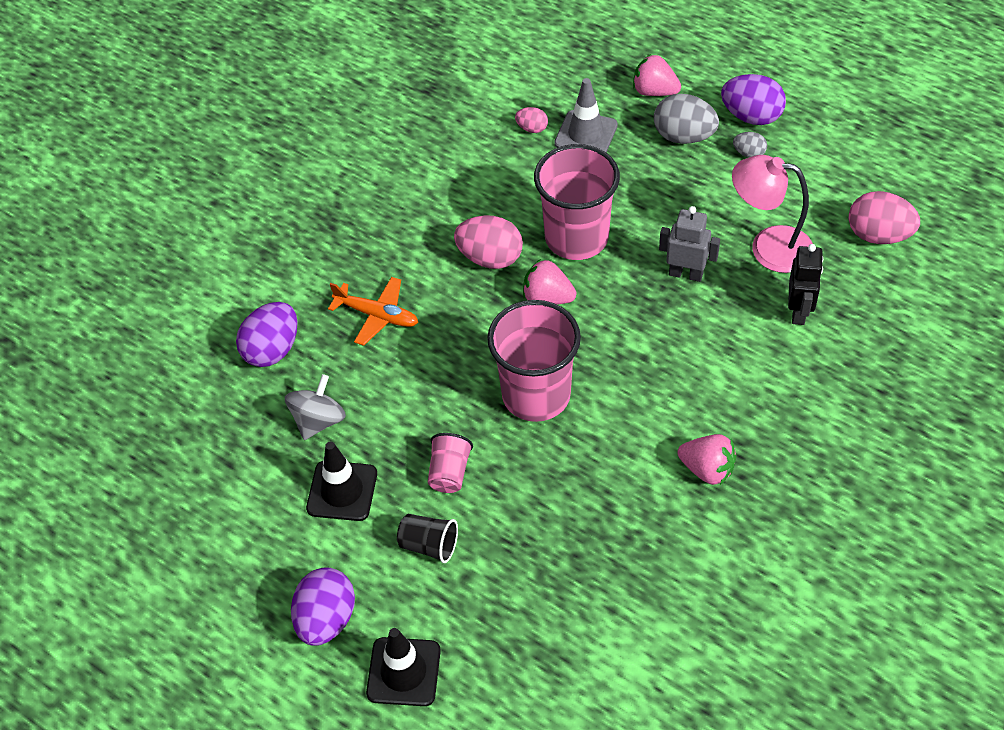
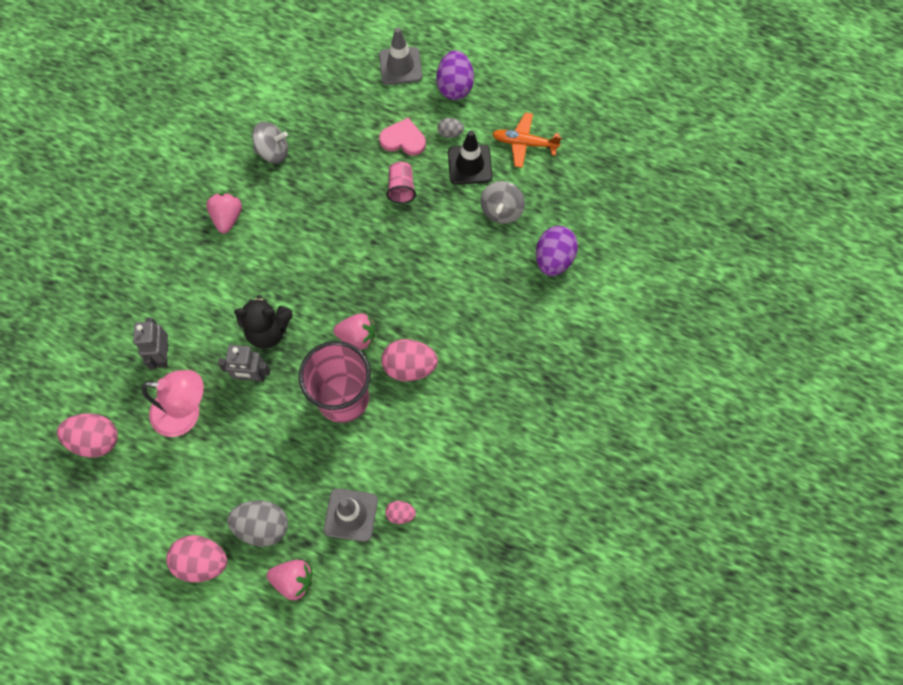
camera: 165 degrees right, 15 degrees up
(377, 315) = (484, 300): orange plane -> orange plane (524, 143)
(403, 672) = (400, 66): black traffic cone -> grey traffic cone
(429, 545) = (403, 139): black cup -> pink heart
(536, 395) = (352, 254): pink cup -> none
(631, 558) = (273, 151): none -> grey spinning top
(661, 320) = (268, 331): none -> black teddy bear
(707, 469) = (227, 218): pink strawberry -> pink strawberry turned 75 degrees clockwise
(749, 153) = (203, 515): grey egg -> grey egg (450, 133)
(751, 116) = (202, 562): purple egg -> pink egg
(799, 311) = (162, 355): black robot -> grey robot

